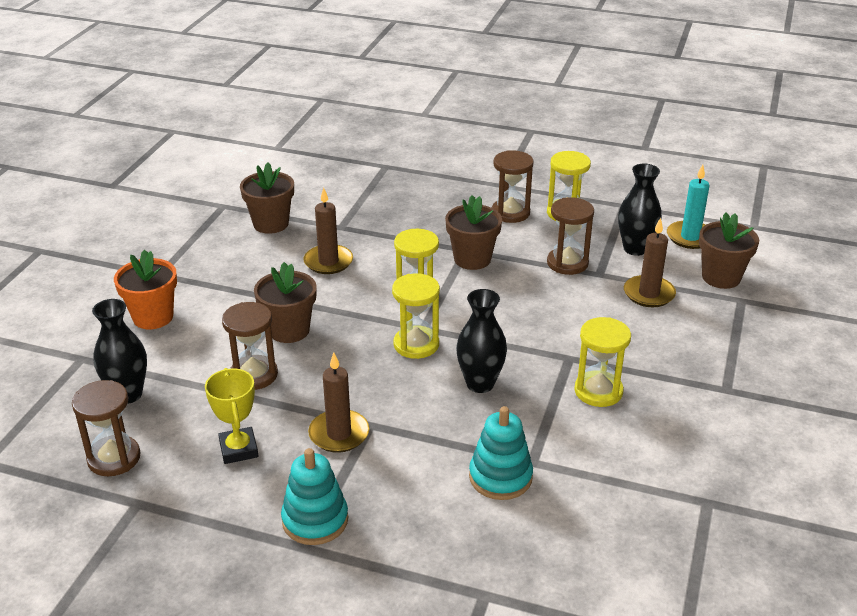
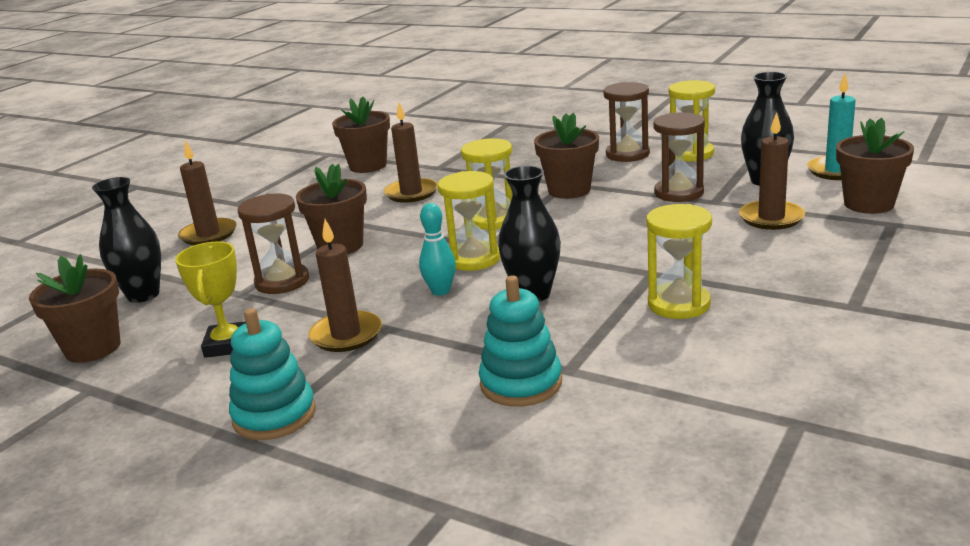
camera: 15 degrees right, 10 degrees down
(114, 458) = (93, 348): brown hourglass -> brown flower pot
(153, 317) = (208, 234): orange flower pot -> brown candle
(401, 382) = (440, 291): none -> turquoise bowling pin

